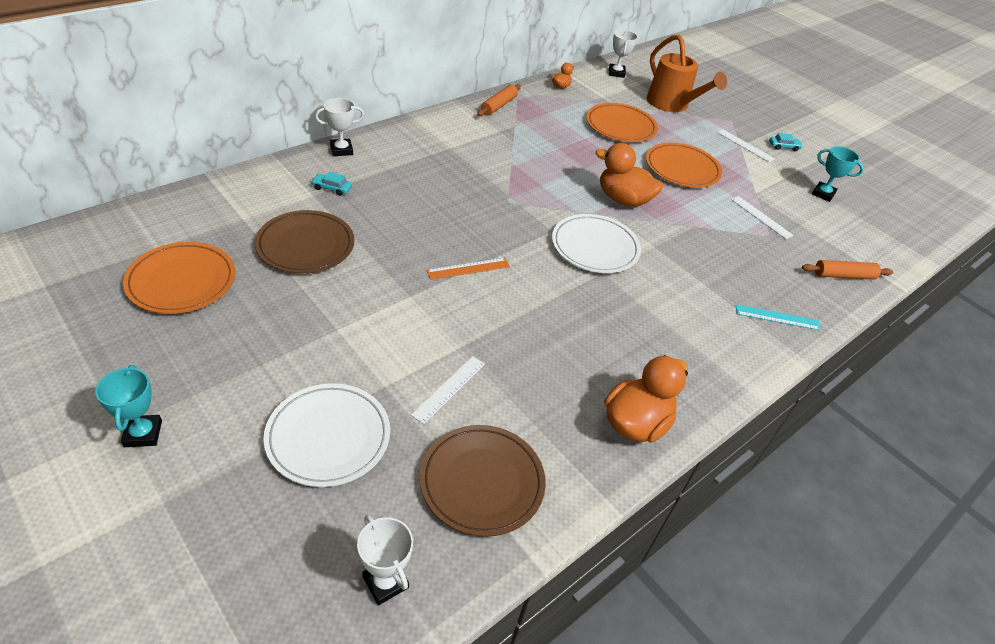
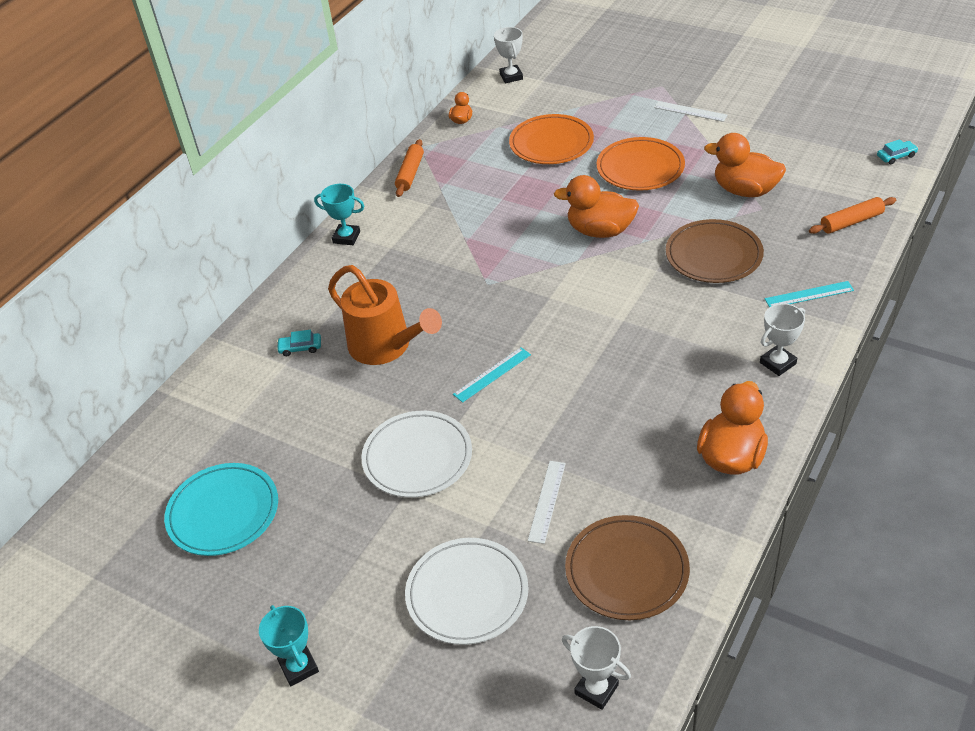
camera: 10 degrees left, 0 degrees up
(181, 281) = (223, 512): orange plate -> turquoise plate
(305, 245) = (317, 421): brown plate -> brown plate (713, 255)
(341, 150) = (280, 300): white trophy -> white trophy (777, 363)
(468, 268) = (492, 374): orange ruler -> turquoise ruler
(595, 247) = (601, 296): white plate -> white plate (417, 457)
(672, 105) = (590, 92): orange watering can -> orange watering can (386, 347)
(761, 217) = (745, 190): white ruler -> orange duck
(783, 147) = (729, 95): turquoise car -> turquoise car (896, 156)
(823, 194) = (793, 136): turquoise trophy -> turquoise trophy (346, 237)

